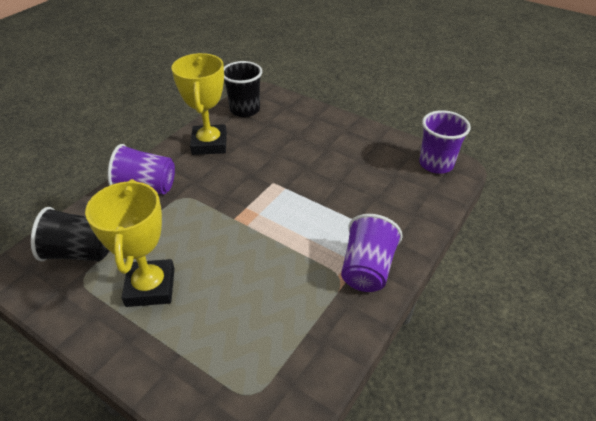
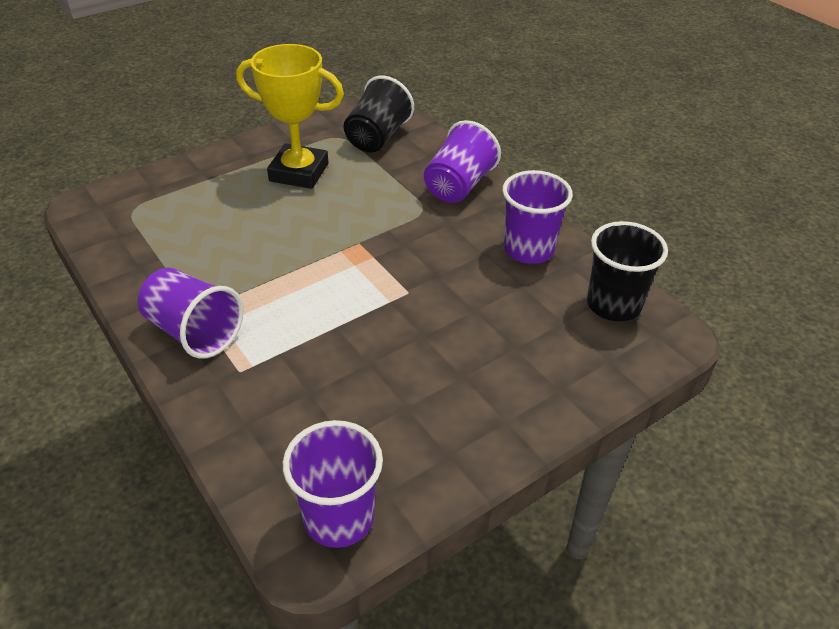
camera: 110 degrees right, 0 degrees up
(209, 144) = (528, 250): yellow trophy -> purple cup

